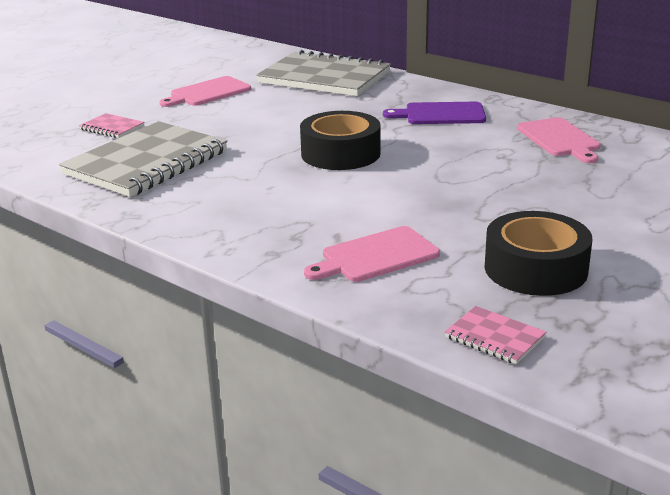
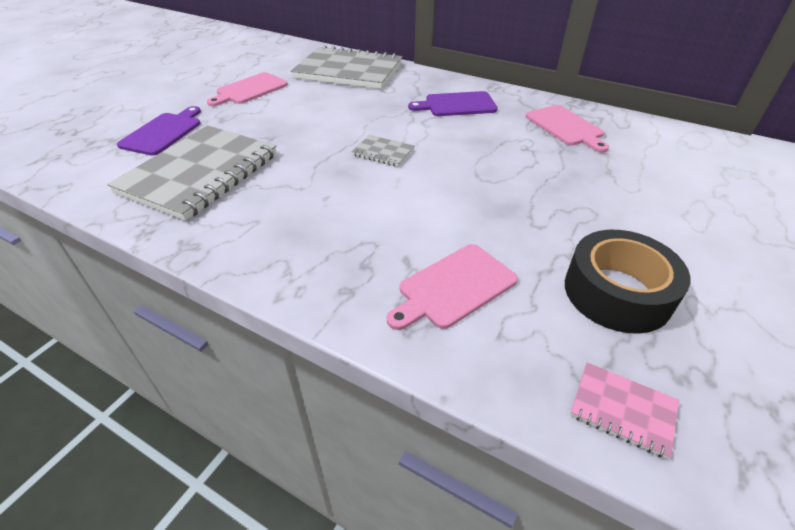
camera: 10 degrees left, 15 degrees up
(112, 128) = (163, 132): pink notebook -> purple cutting board
(340, 153) = (383, 152): black tape -> grey notebook

